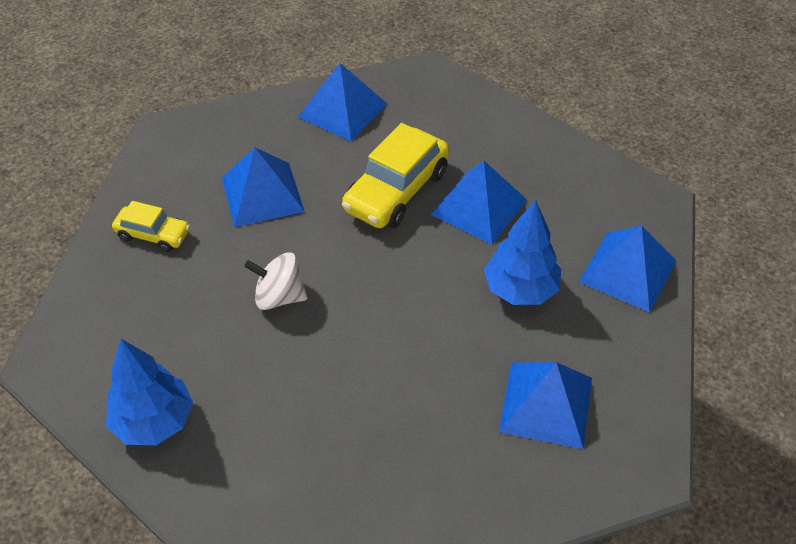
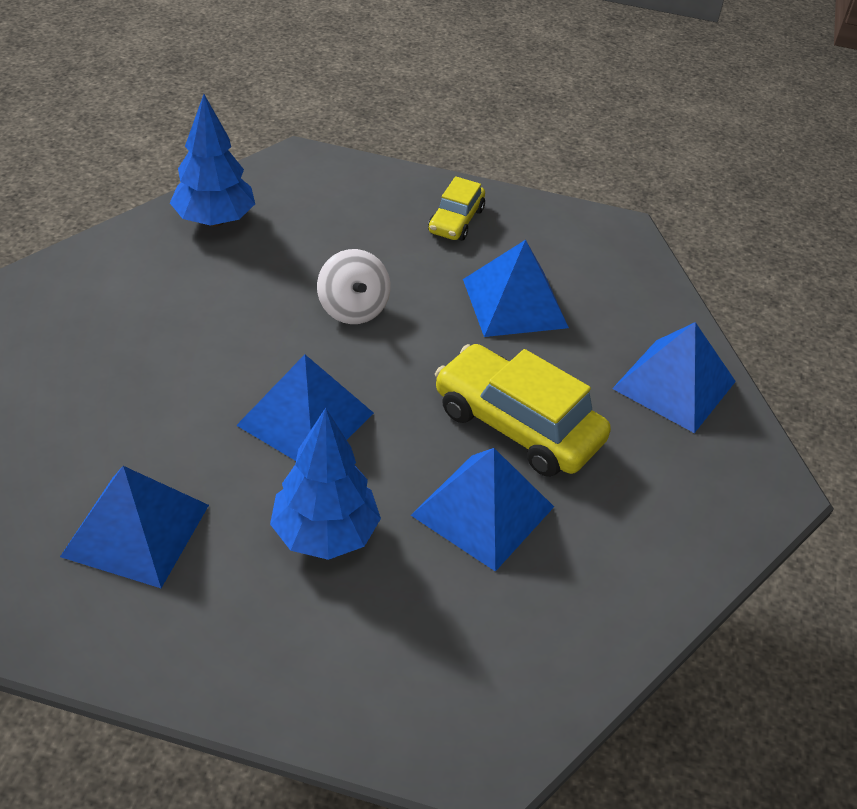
camera: 90 degrees right, 5 degrees down
(279, 297) = (353, 309): white spinning top -> white spinning top turned 150 degrees clockwise
(628, 271) = (338, 676): blue pyramid -> blue pyramid (306, 419)

